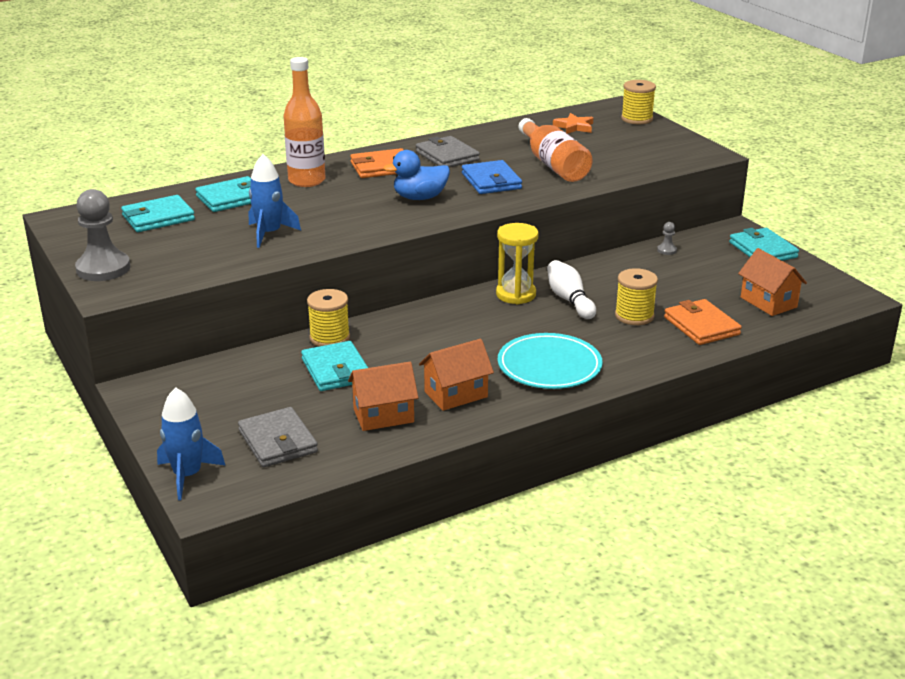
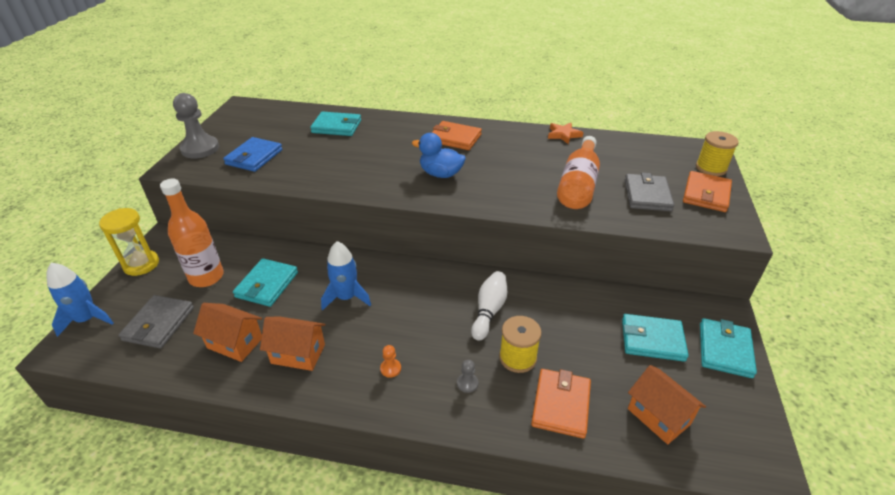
camera: 40 degrees right, 10 degrees up
(158, 218) = (281, 125): turquoise wallet -> turquoise wallet (652, 340)
(269, 234) = (312, 163): blue rocket -> blue rocket (346, 297)
(307, 181) = (396, 130): orange bottle -> orange bottle (206, 277)
(329, 338) = (301, 255): yellow spool -> none
(447, 156) = (511, 146): grey wallet -> grey wallet (647, 195)
(491, 181) = (510, 181): blue wallet -> blue wallet (254, 157)
(516, 294) = (458, 284): yellow hourglass -> yellow hourglass (141, 264)
(549, 366) = (390, 368): turquoise plate -> orange pawn
(574, 127) = (644, 156): orange star -> orange star (563, 135)
(658, 138) = (706, 194): none -> orange wallet
(667, 250) = (630, 303): grey pawn -> grey pawn (467, 383)
(768, 302) = (658, 416): orange house -> orange house turned 45 degrees counterclockwise

